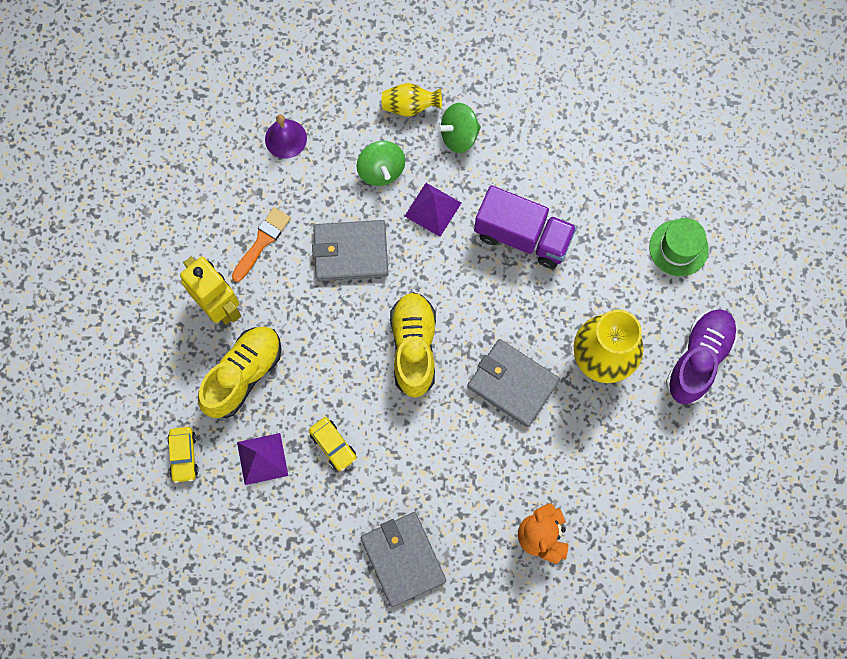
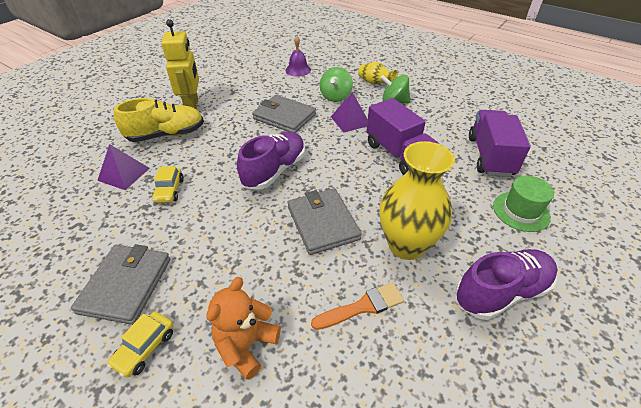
camera: 35 degrees right, 30 degrees down
(184, 456) = (89, 150): yellow car -> yellow car (145, 348)
(262, 241) = (243, 94): orange brush -> orange brush (362, 306)
(413, 347) = (274, 170): yellow shoe -> purple shoe
(616, 177) = (490, 156): none -> purple truck

